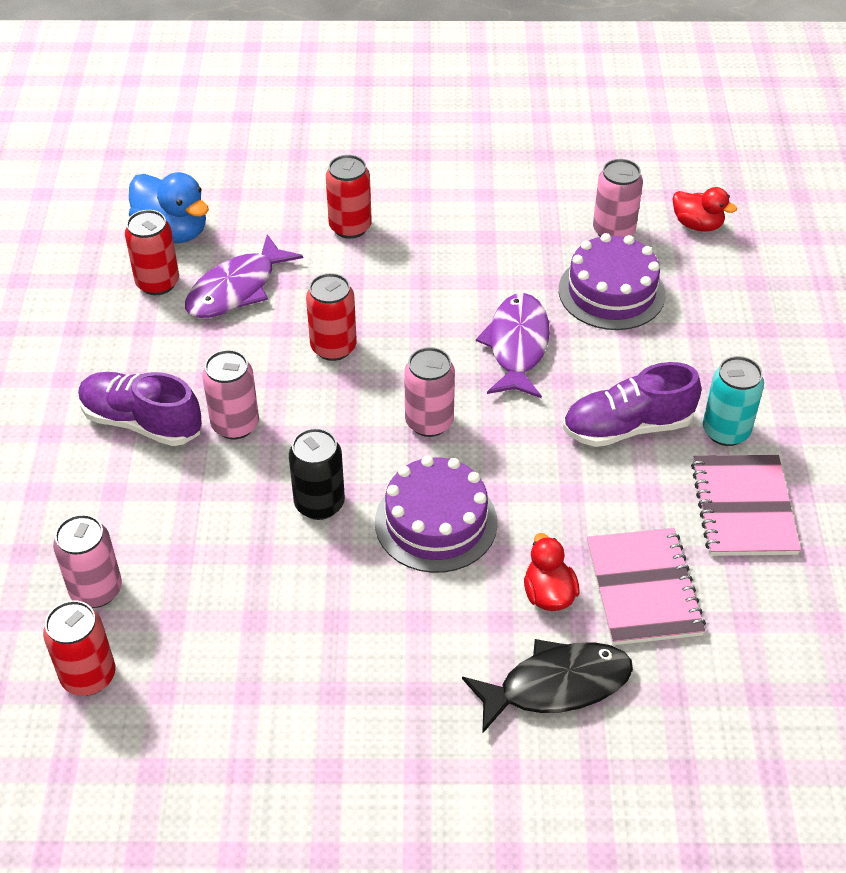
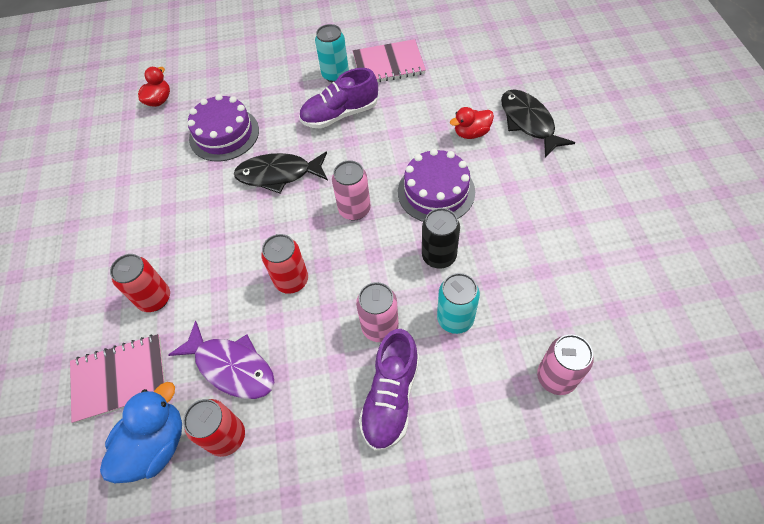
camera: 95 degrees left, 10 degrees up
(88, 676) = (624, 358): red can -> none
(217, 502) = (455, 319): none -> turquoise can
(517, 346) = (278, 174): purple fish -> black fish
(613, 231) = (164, 140): pink can -> none
(627, 427) = (340, 114): purple shoe -> purple shoe turned 90 degrees clockwise
(643, 588) = (454, 96): pink notebook -> pink notebook (120, 378)

